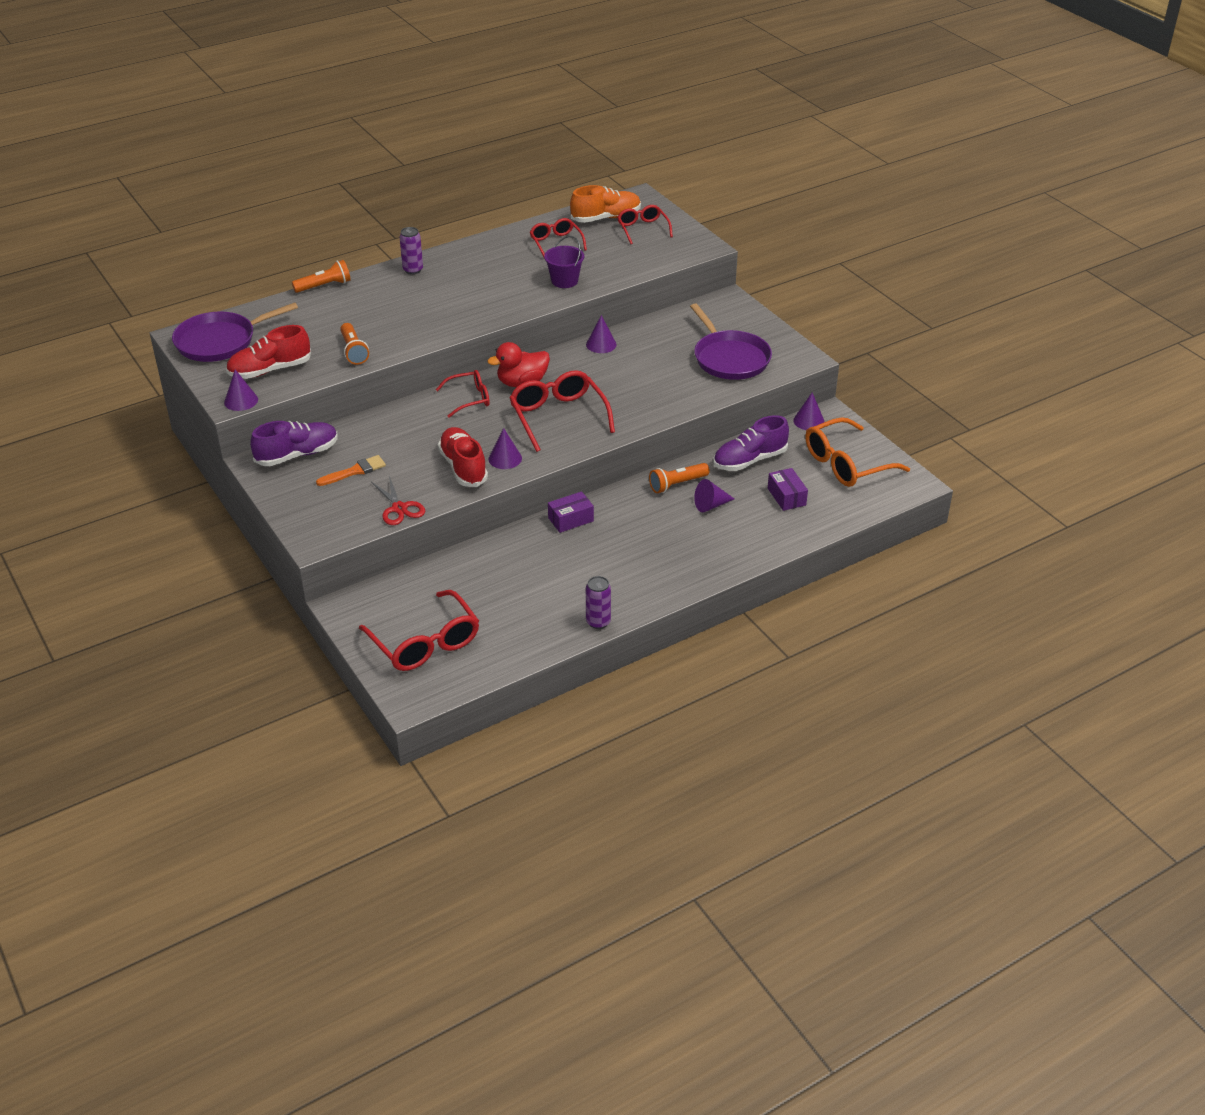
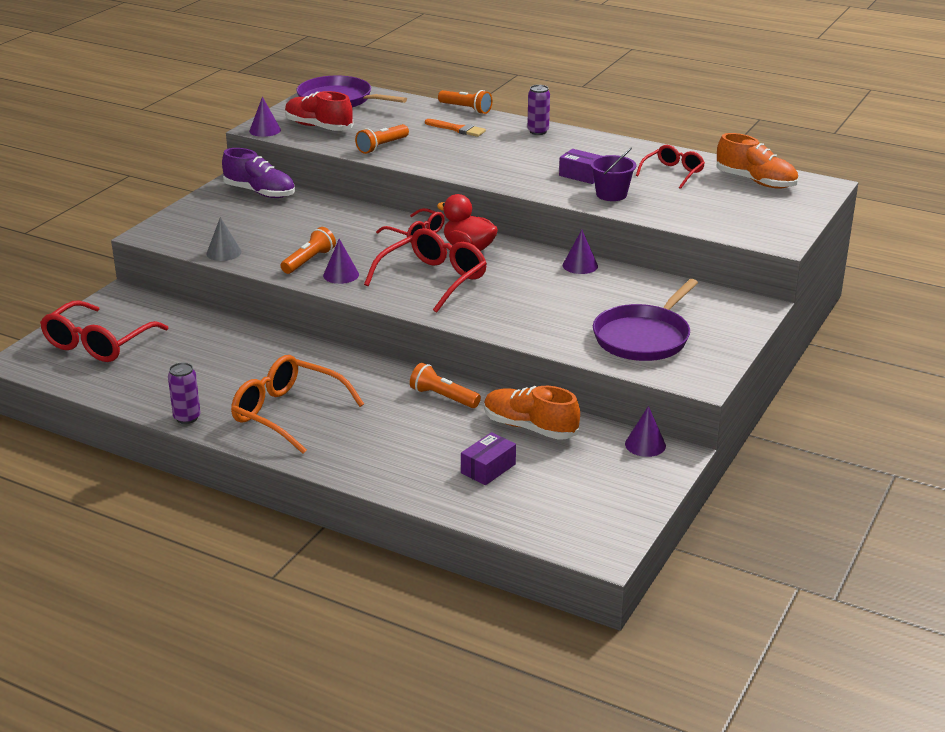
camera: 60 degrees right, 10 degrees down
(354, 471) = (259, 220): orange brush -> orange brush (457, 129)
(399, 508) = (223, 252): red scissors -> grey cone
(463, 467) = (309, 261): red shoe -> orange flashlight
(570, 519) = (331, 358): purple box -> purple box (581, 175)
(643, 229) = (763, 203): red glasses -> none
(711, 505) = (427, 426): purple cone -> none
(749, 460) = (530, 427): purple shoe -> orange shoe
(847, 463) = (592, 492): orange glasses -> orange glasses (288, 413)

